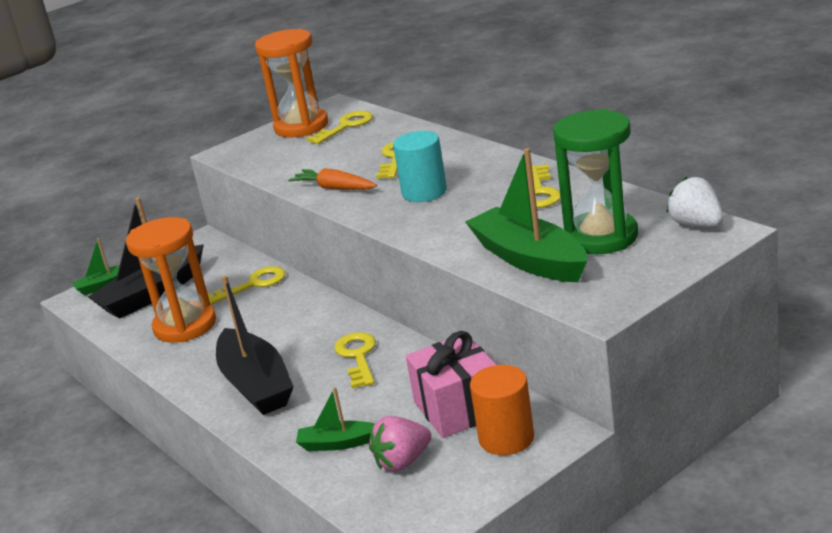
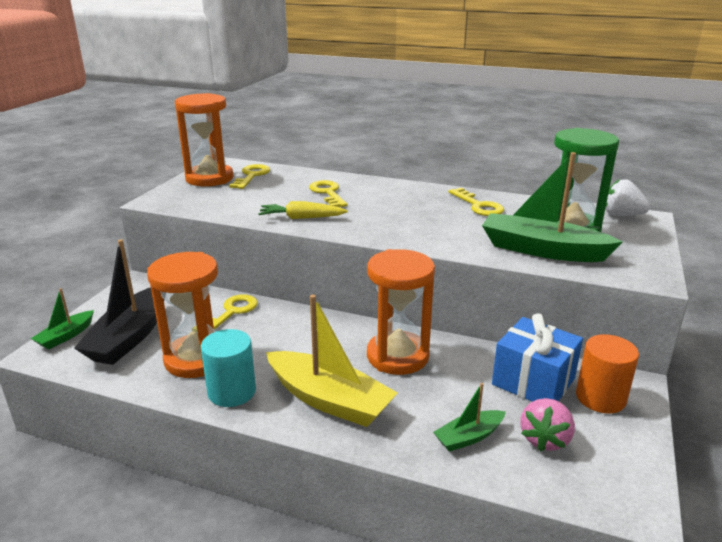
camera: 35 degrees left, 0 degrees up
(256, 385) = (329, 400): black boat -> yellow boat
(335, 188) = (301, 218): orange carrot -> yellow carrot
(357, 356) = (397, 356): yellow key -> orange hourglass
(424, 192) = (386, 214): turquoise cylinder -> turquoise cylinder (232, 392)
(458, 408) = (533, 382): pink gift -> blue gift

